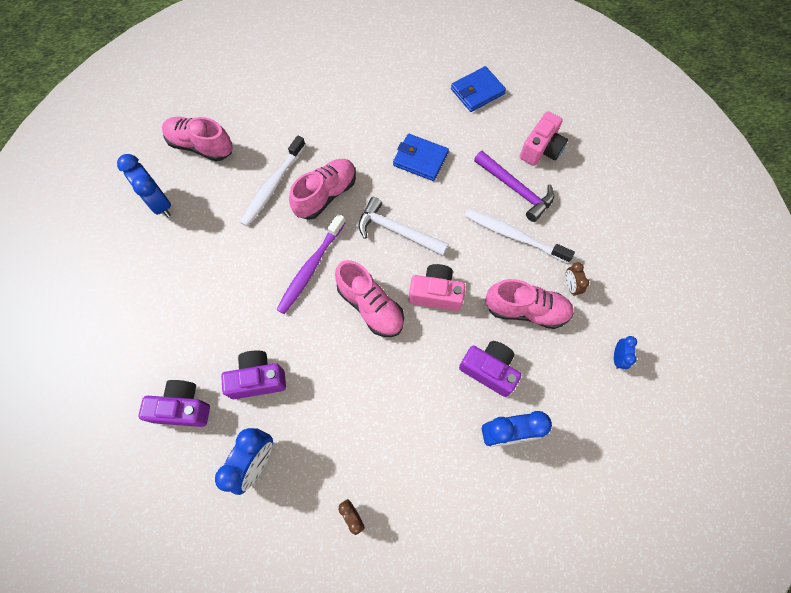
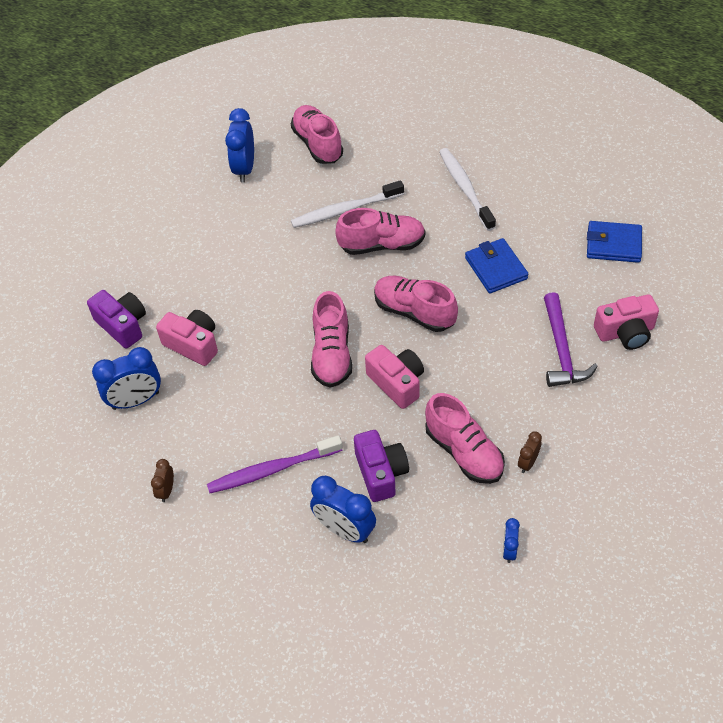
camera: 45 degrees right, 15 degrees down
(258, 379) = (193, 344): purple camera -> pink camera
(311, 268) = (313, 292): purple toothbrush -> purple toothbrush (272, 470)
(397, 231) = (414, 312): white hammer -> pink shoe
(513, 235) = (517, 386): white toothbrush -> white toothbrush (465, 188)
(617, 357) = (509, 550): blue clock -> blue clock turned 135 degrees clockwise

